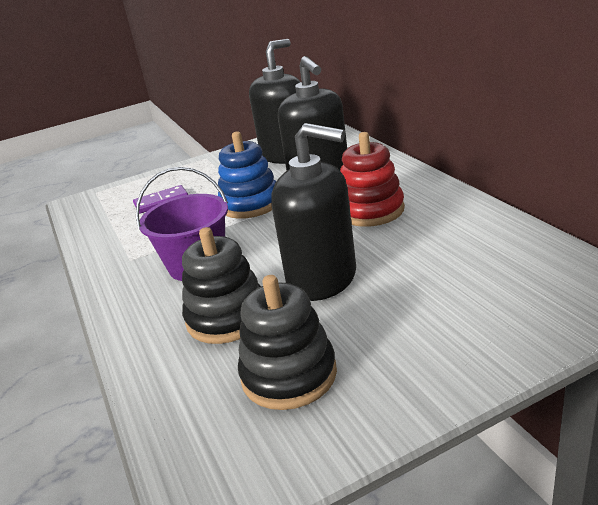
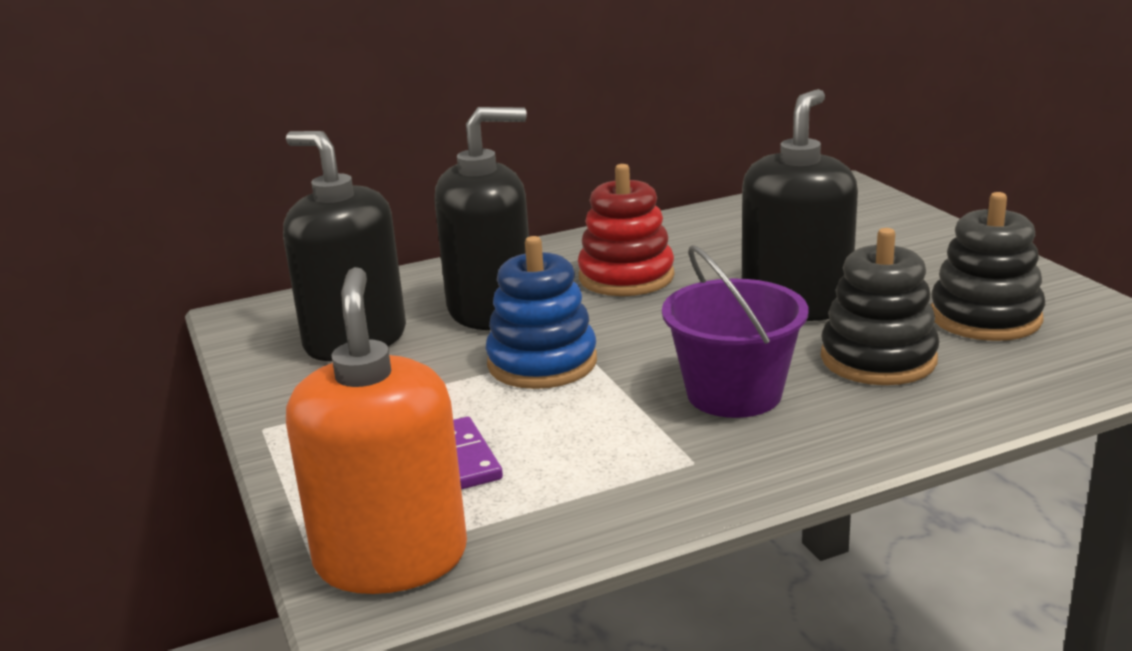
camera: 90 degrees left, 5 degrees down
(95, 203) = (391, 558): none -> orange soap dispenser

